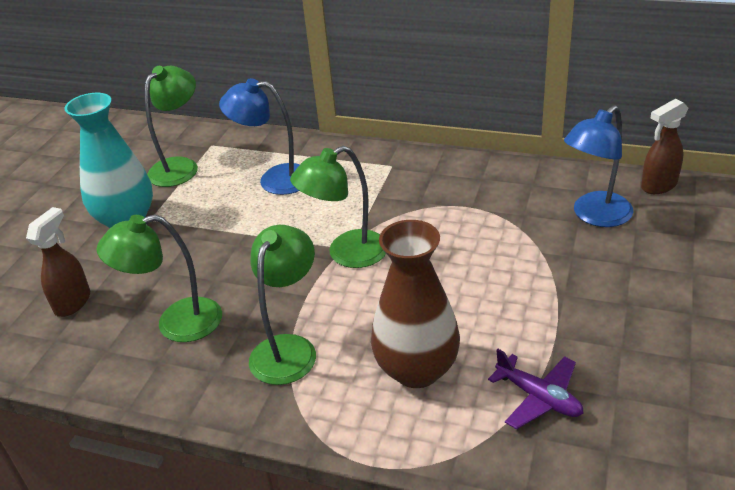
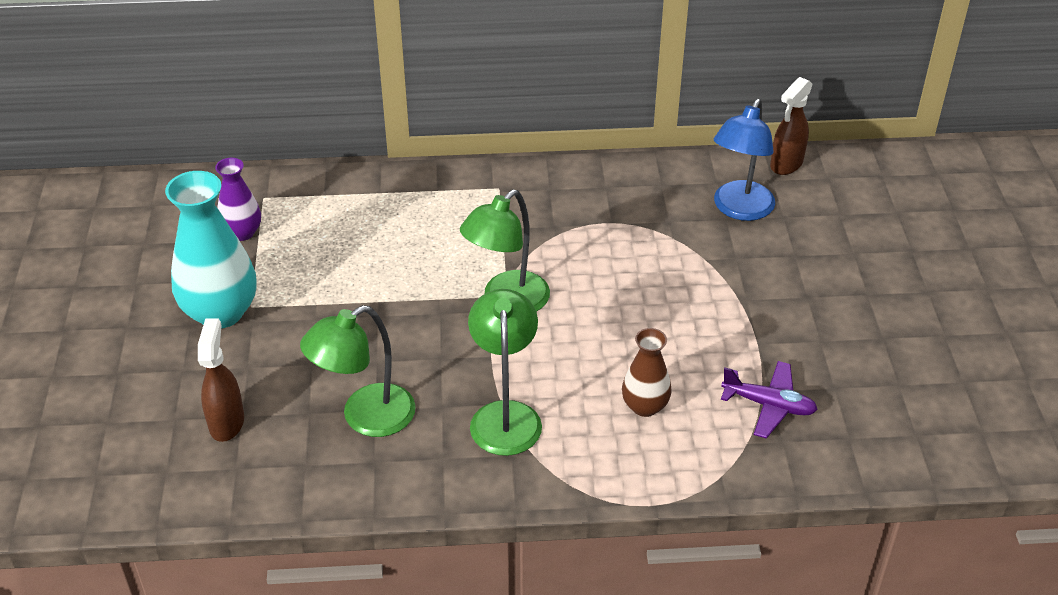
camera: 25 degrees left, 5 degrees up
(180, 166) = (242, 232): green lamp -> purple vase
(274, 179) = (371, 229): blue lamp -> none
(417, 370) = (645, 406): brown vase -> brown vase, size x0.56

